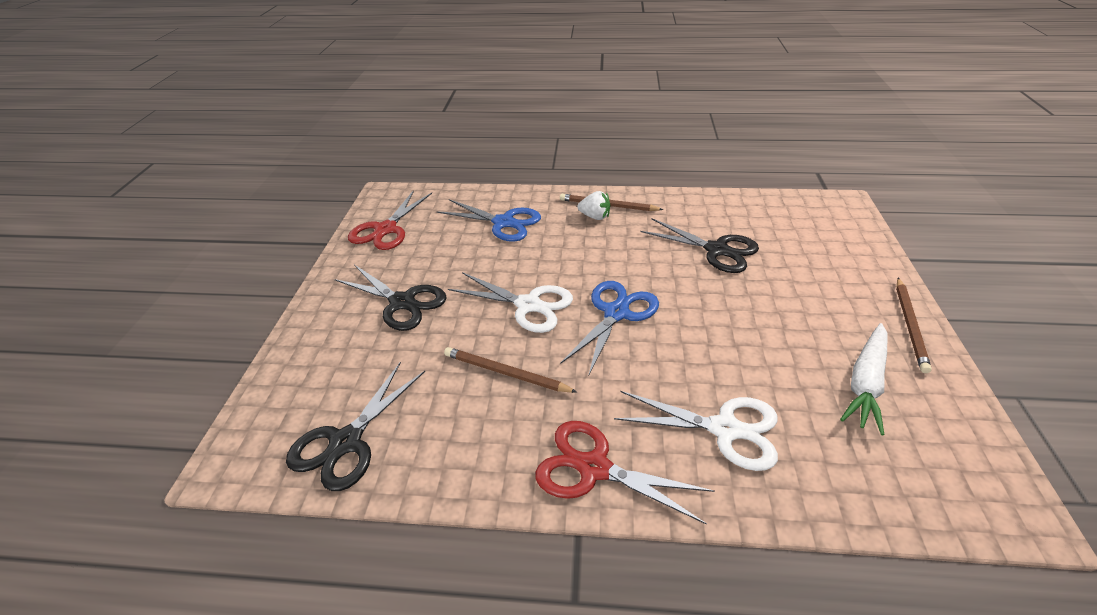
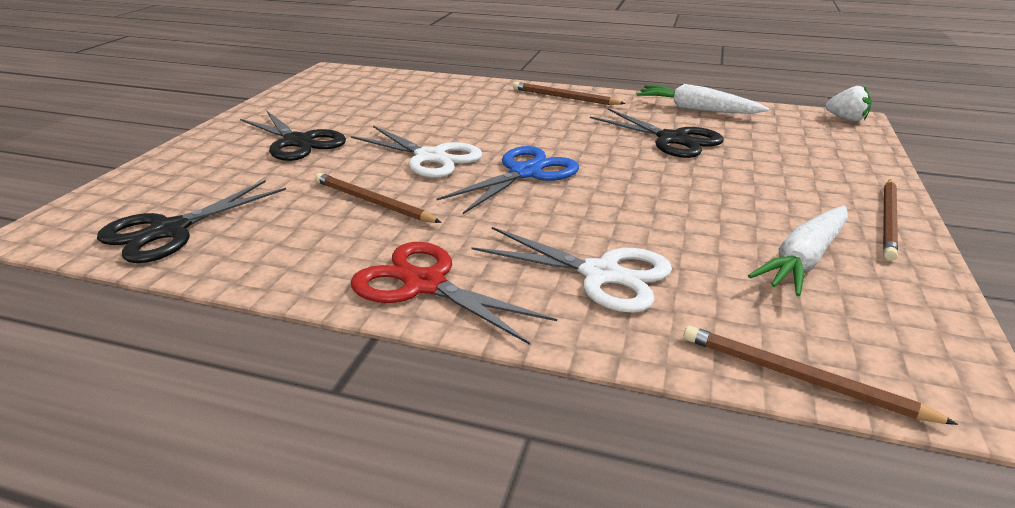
camera: 10 degrees right, 10 degrees down
(386, 230) = (316, 93): red scissors -> none
(504, 222) = (442, 99): blue scissors -> none
(595, 216) = (545, 104): white strawberry -> white strawberry (846, 119)
(721, 207) = (696, 110): none -> white carrot
(905, 516) = (800, 378): none -> brown pencil

